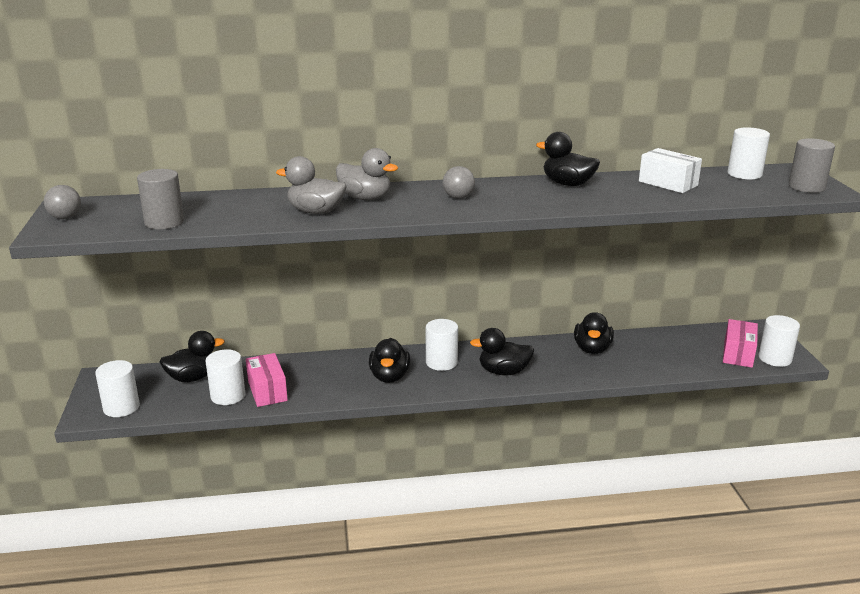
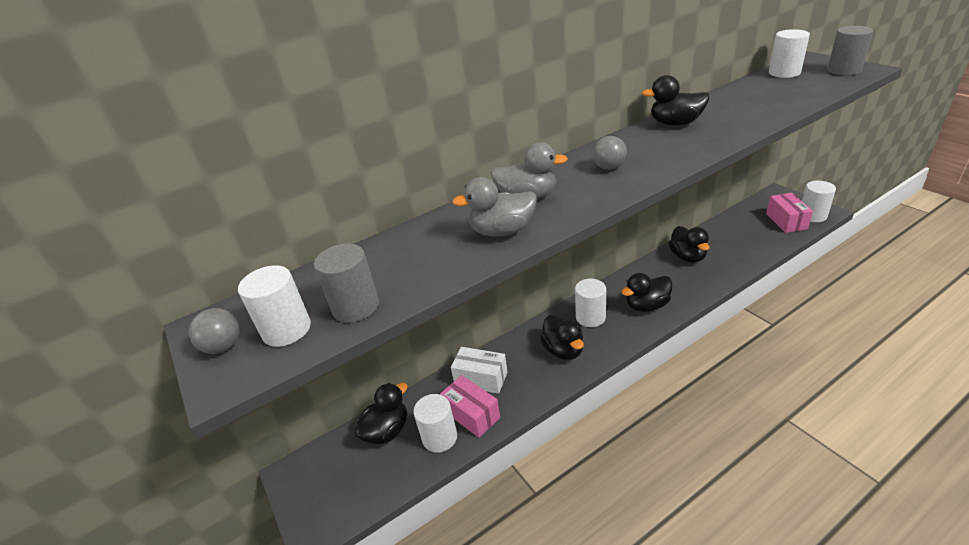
camera: 20 degrees left, 10 degrees up
(121, 407) = (344, 503): white cylinder -> white cylinder (286, 330)
(668, 183) = (747, 98): white box -> white box (481, 378)

